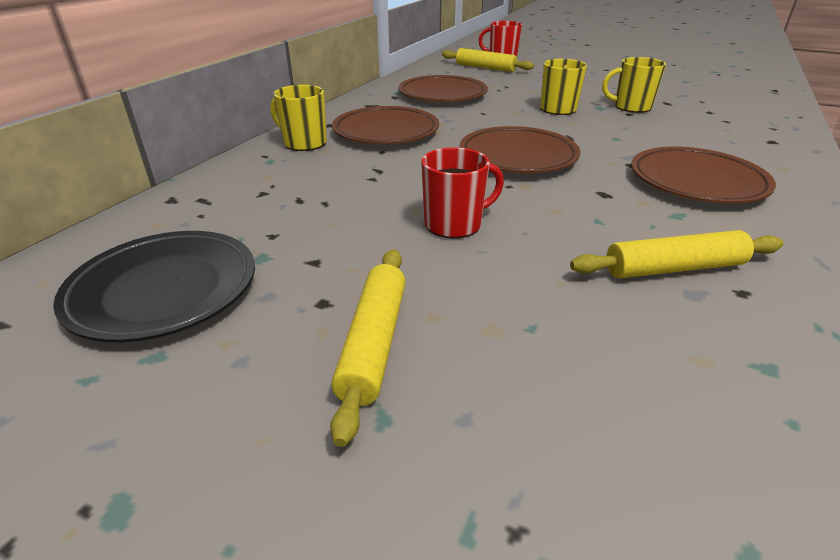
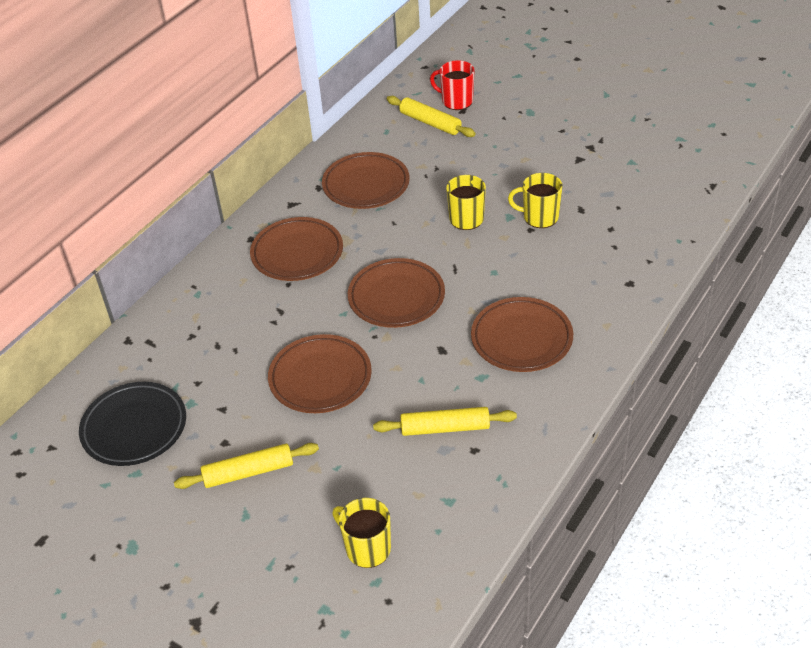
camera: 10 degrees right, 10 degrees up
(304, 143) = (226, 269): yellow mug -> yellow mug (367, 548)
(374, 343) = (248, 472): yellow rolling pin -> yellow rolling pin turned 60 degrees clockwise
(455, 224) = (320, 378): red mug -> brown plate

